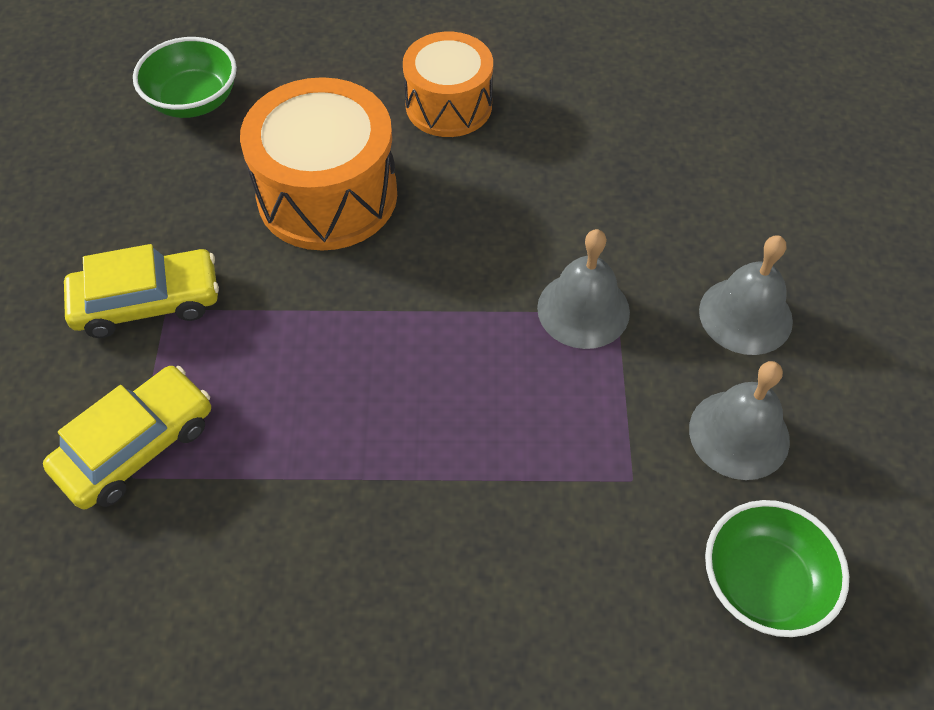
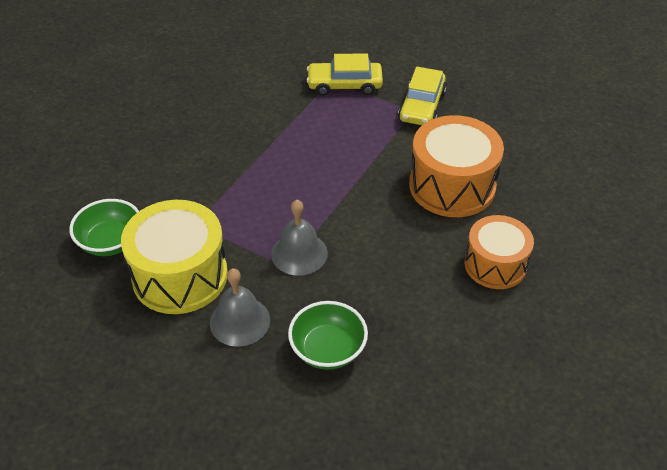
camera: 120 degrees right, 10 degrees down
(136, 446) = (344, 85): yellow car -> yellow car turned 105 degrees clockwise
(194, 101) = (562, 158): green bowl -> green bowl (328, 349)
(739, 434) = (180, 276): grey bell -> yellow drum

